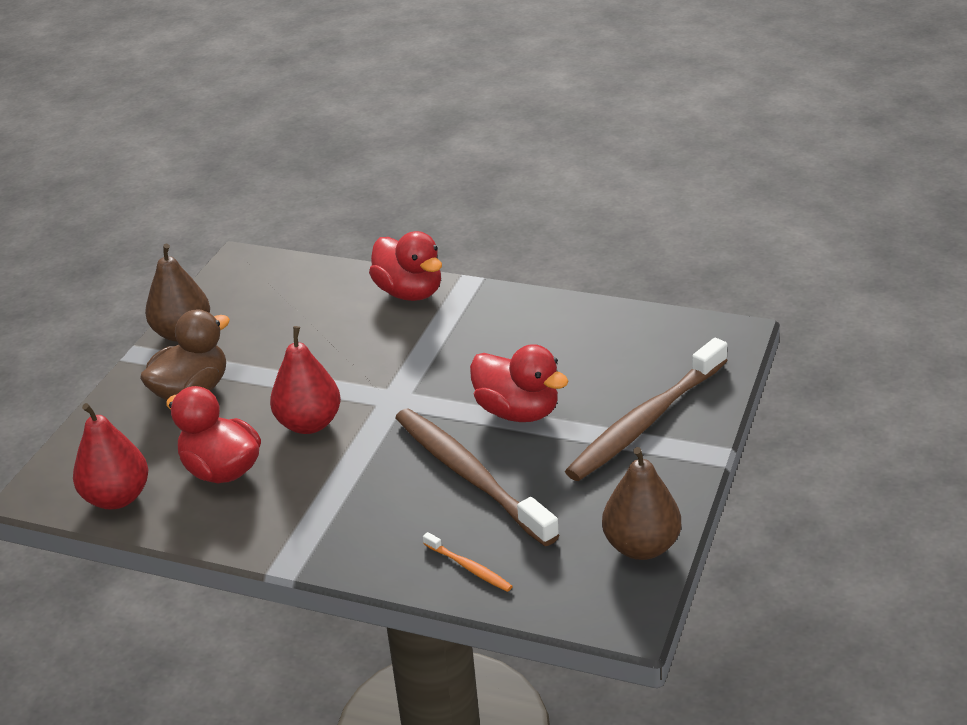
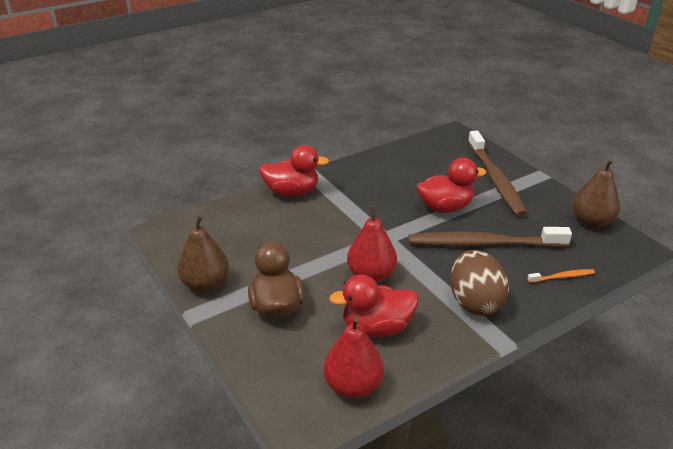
camera: 55 degrees left, 0 degrees up
(338, 518) = (474, 302): none -> brown egg

